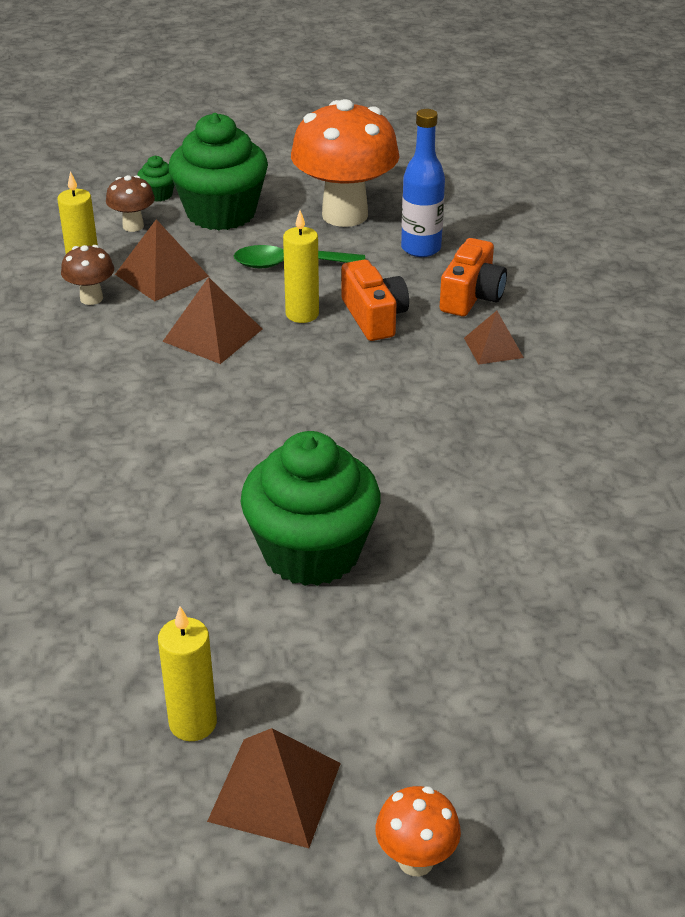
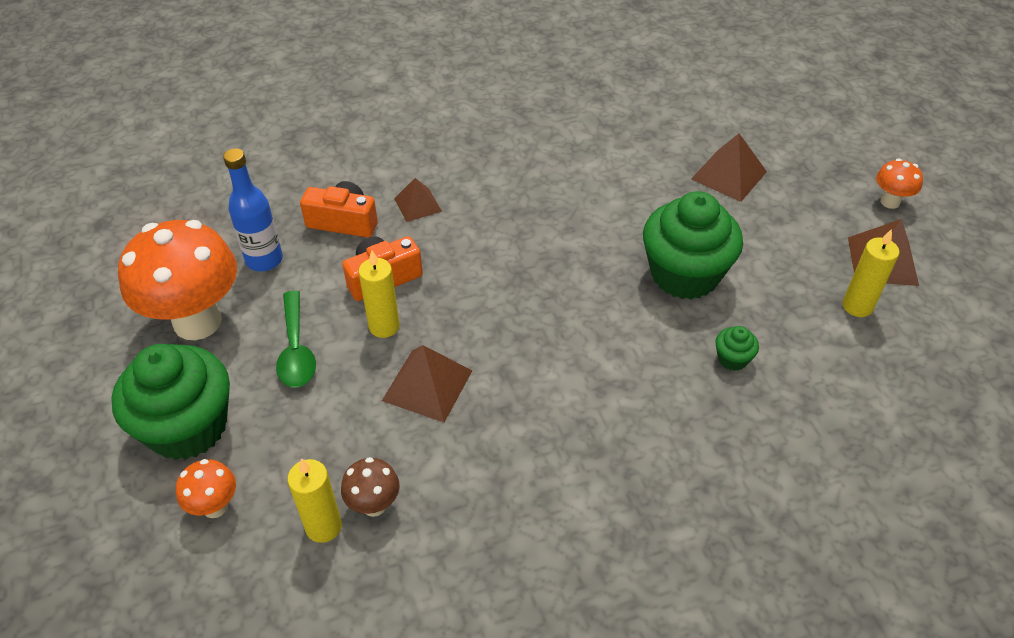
camera: 100 degrees left, 10 degrees up
(133, 226) = (215, 507): brown mushroom -> orange mushroom
(158, 195) = (138, 500): green cupcake -> green cupcake (732, 358)
(161, 275) = (323, 452): brown pyramid -> brown pyramid (729, 175)

